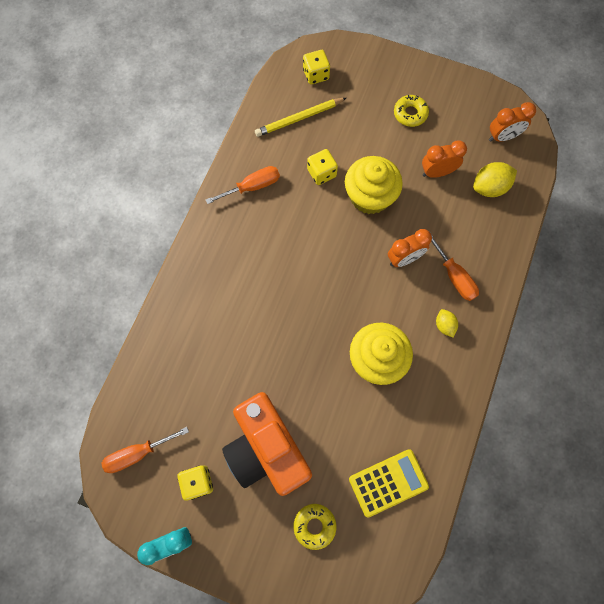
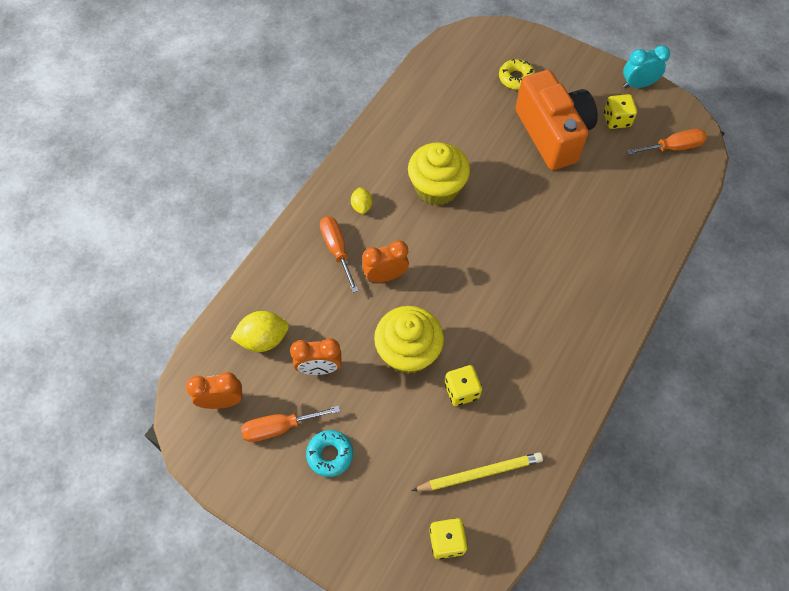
camera: 170 degrees left, 10 degrees down
(252, 187) = (549, 387): orange screwdriver -> orange screwdriver (279, 427)
(388, 482) = (447, 96): yellow calculator -> none
(410, 114) = (330, 455): yellow donut -> turquoise donut

